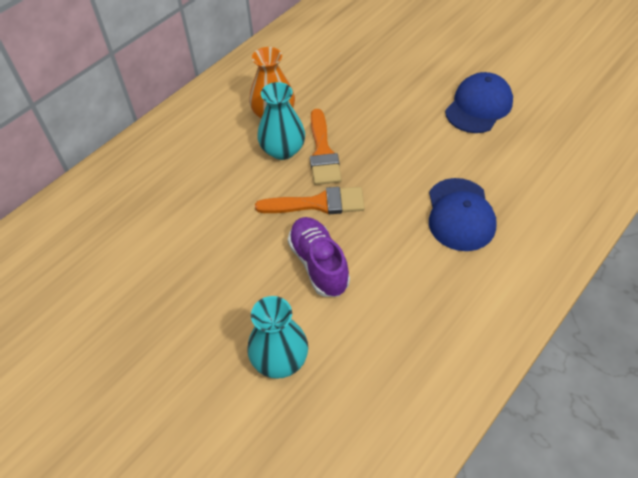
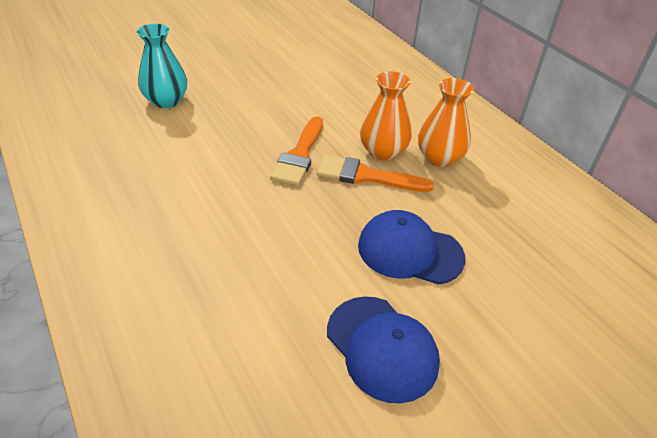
camera: 105 degrees right, 10 degrees down
(283, 150) = (383, 151): turquoise vase -> orange vase
(318, 264) = (232, 138): purple shoe -> none
(460, 214) = (215, 248): blue cap -> blue cap (409, 251)

